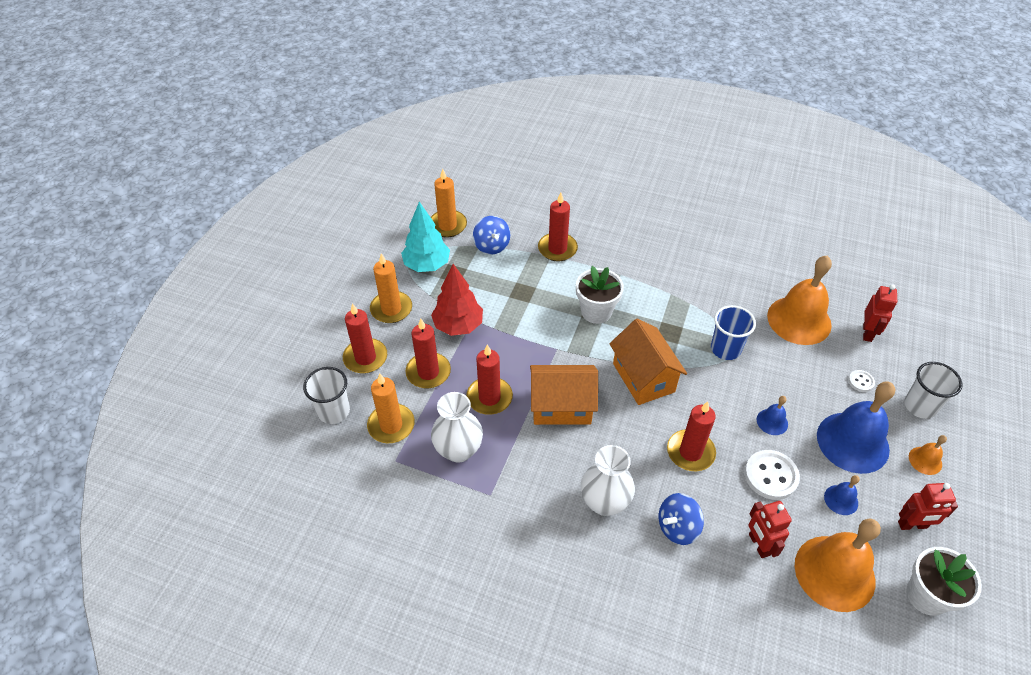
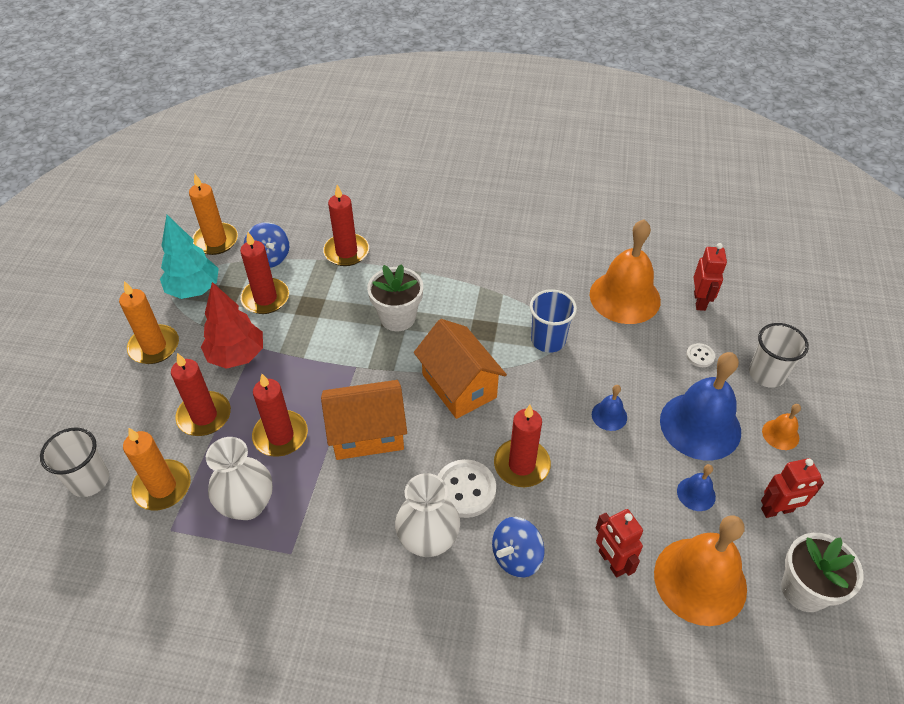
camera: 10 degrees left, 0 degrees up
(365, 358) = (125, 409): red candle -> red candle (265, 298)
(771, 476) = (615, 478): white button -> white button (465, 490)

